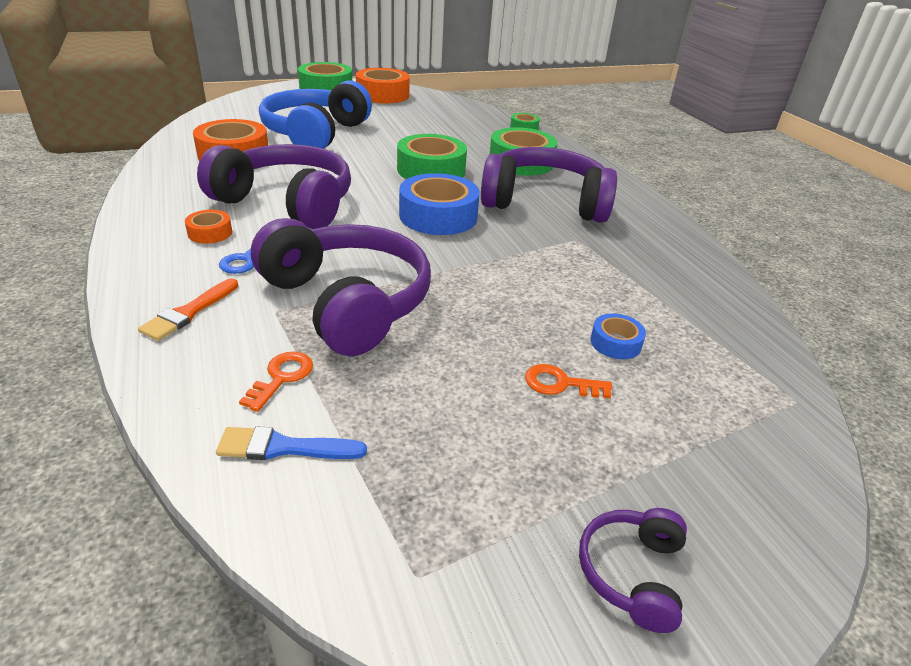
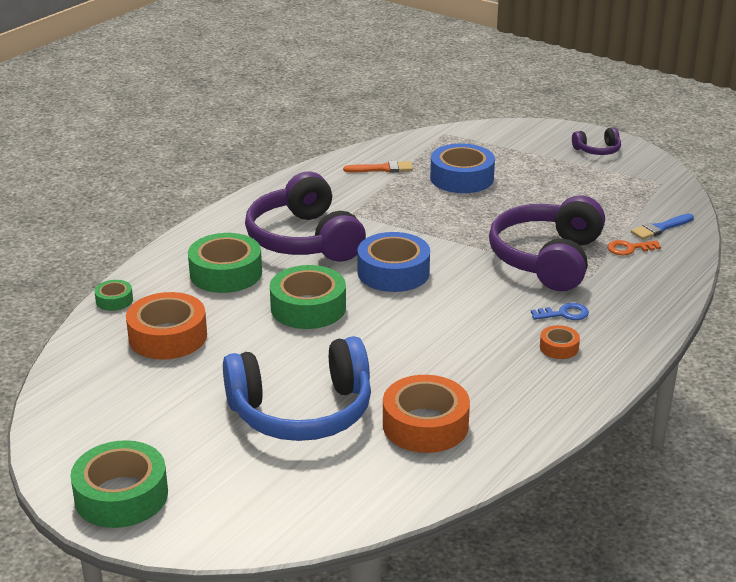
camera: 120 degrees left, 5 degrees down
(189, 312) = (636, 301): orange brush -> orange brush (382, 169)
(284, 447) = (660, 228): blue brush -> blue brush turned 90 degrees clockwise
(287, 203) = (469, 342): purple headphones -> none
(383, 95) = (94, 437): orange tape -> orange tape (168, 336)
(560, 384) = (518, 183): orange key -> none
(615, 343) = (461, 178): blue tape -> blue tape, size x2.03

